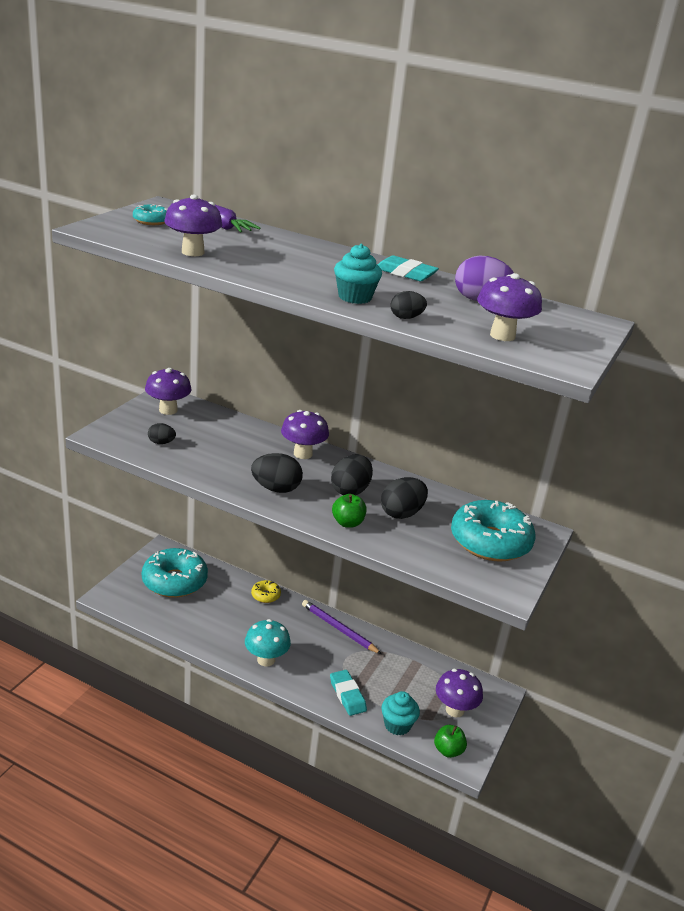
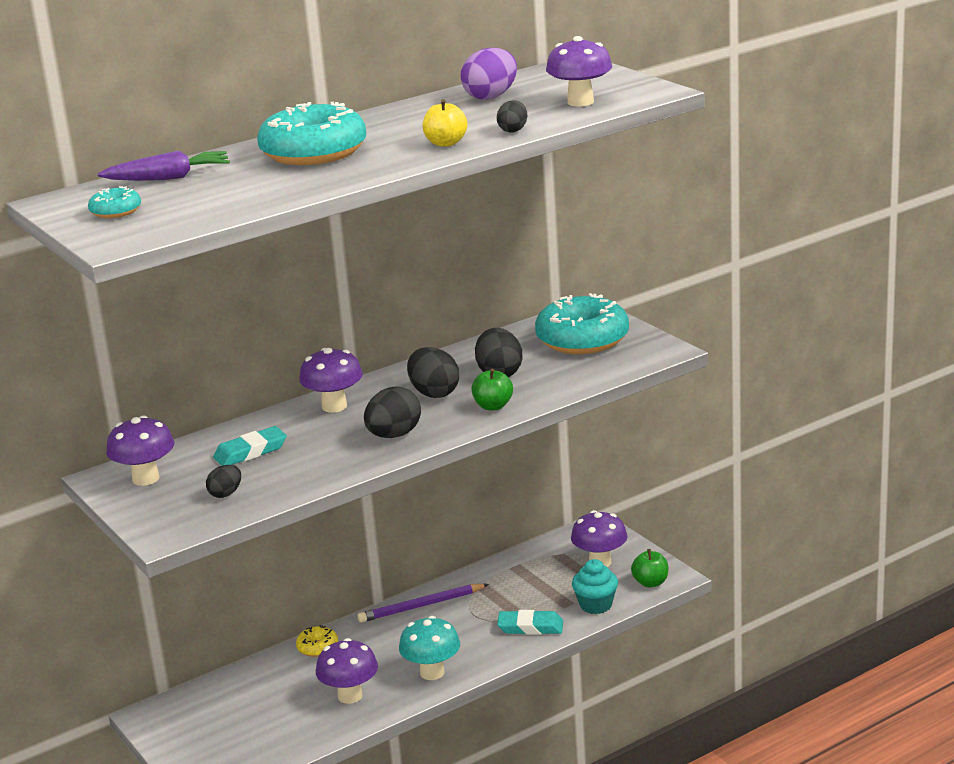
camera: 55 degrees left, 5 degrees down
(174, 581) = (226, 718): turquoise donut -> turquoise donut (314, 153)
(193, 252) = (250, 199): purple mushroom -> purple mushroom (350, 696)
(355, 297) = (446, 143): turquoise cupcake -> yellow apple
(405, 273) = (396, 115): turquoise eraser -> turquoise eraser (250, 452)

